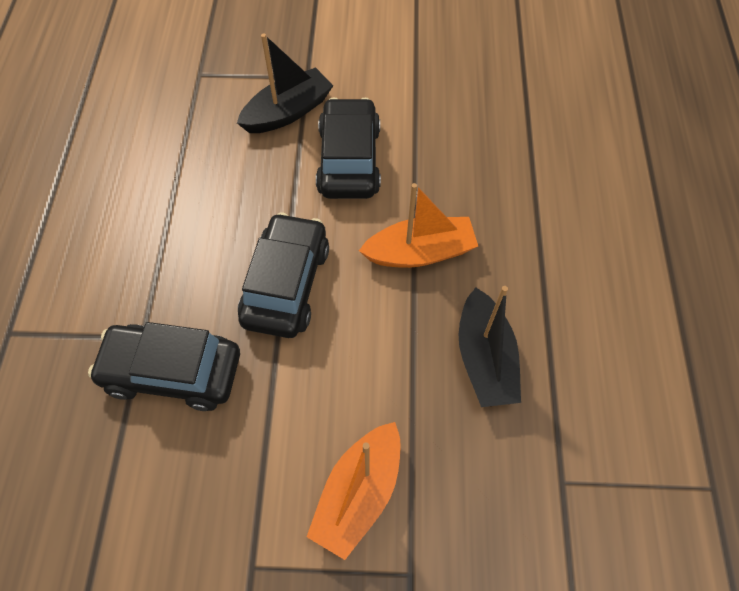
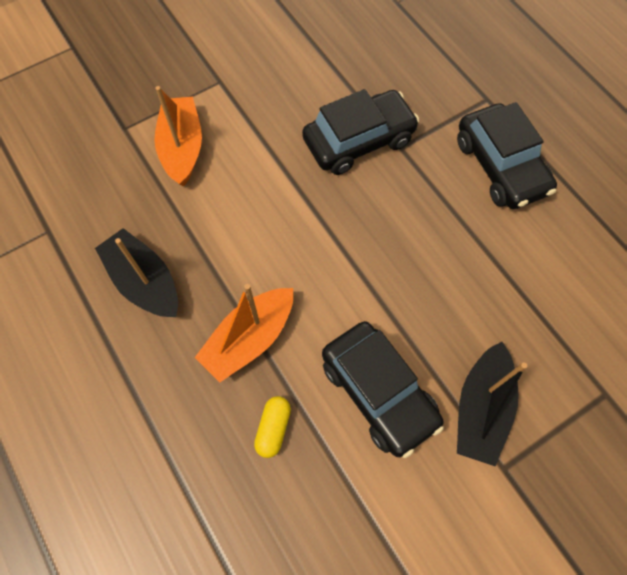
camera: 145 degrees right, 5 degrees up
(286, 284) = (335, 243): black car -> black car (500, 166)
(444, 182) = (273, 428): none -> yellow capsule

